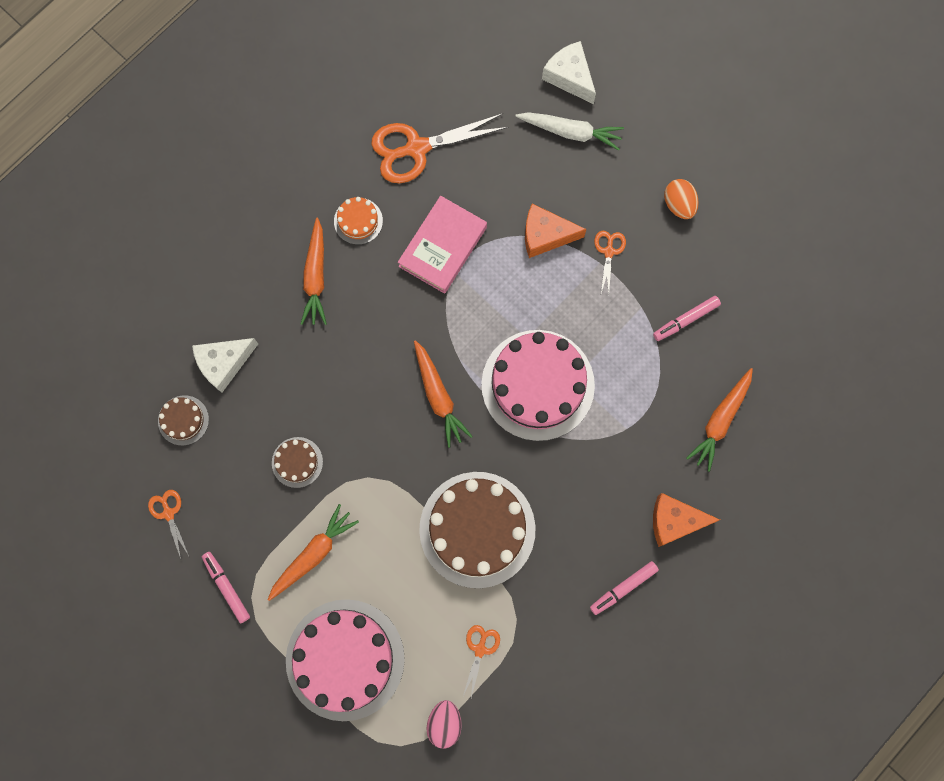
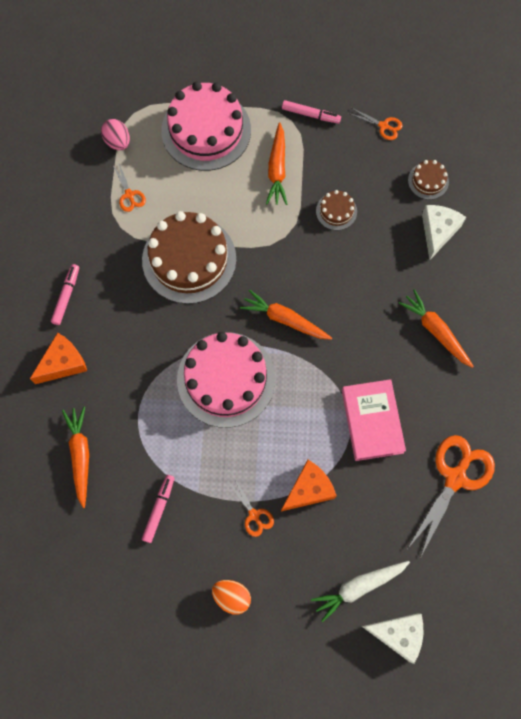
camera: 140 degrees right, 5 degrees down
(358, 221) = (445, 391): orange cake -> none

